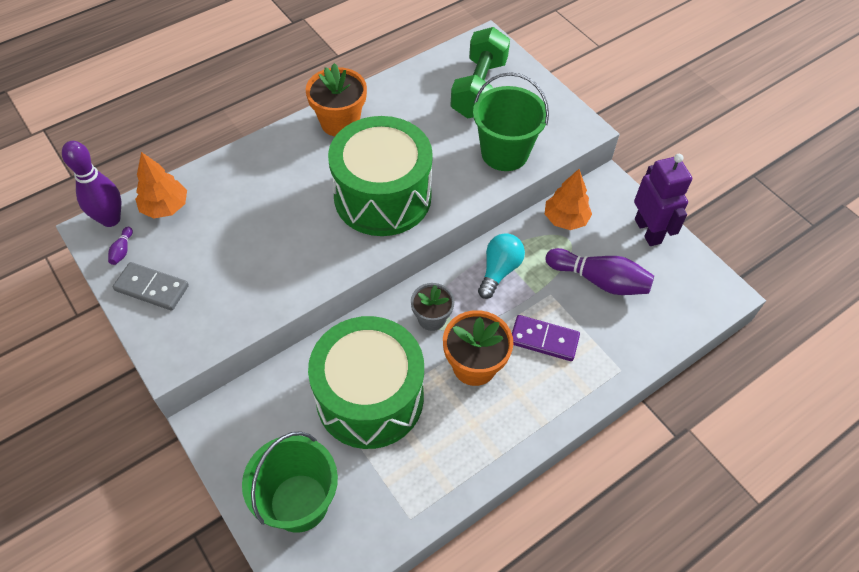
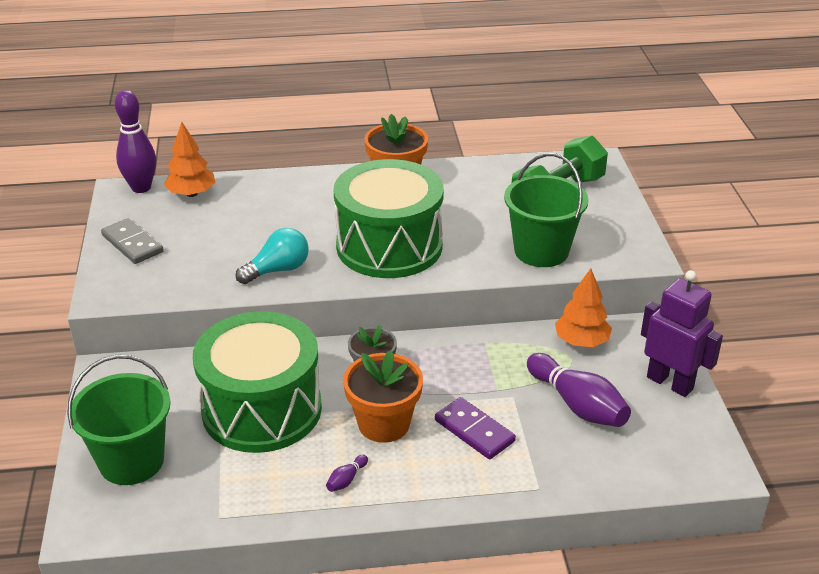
camera: 30 degrees right, 20 degrees down
(122, 250) = (132, 211): purple bowling pin -> purple bowling pin (346, 480)
(499, 271) = (473, 358): turquoise light bulb -> turquoise light bulb (278, 270)
(648, 231) = (670, 383): purple robot -> purple robot turned 60 degrees counterclockwise

